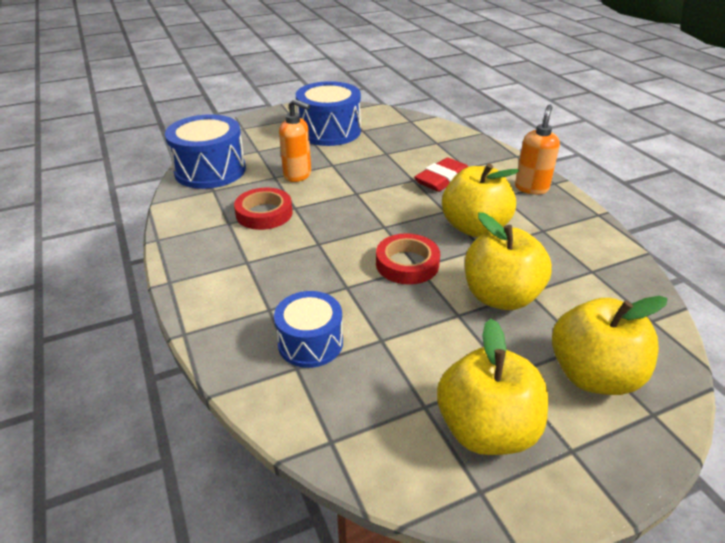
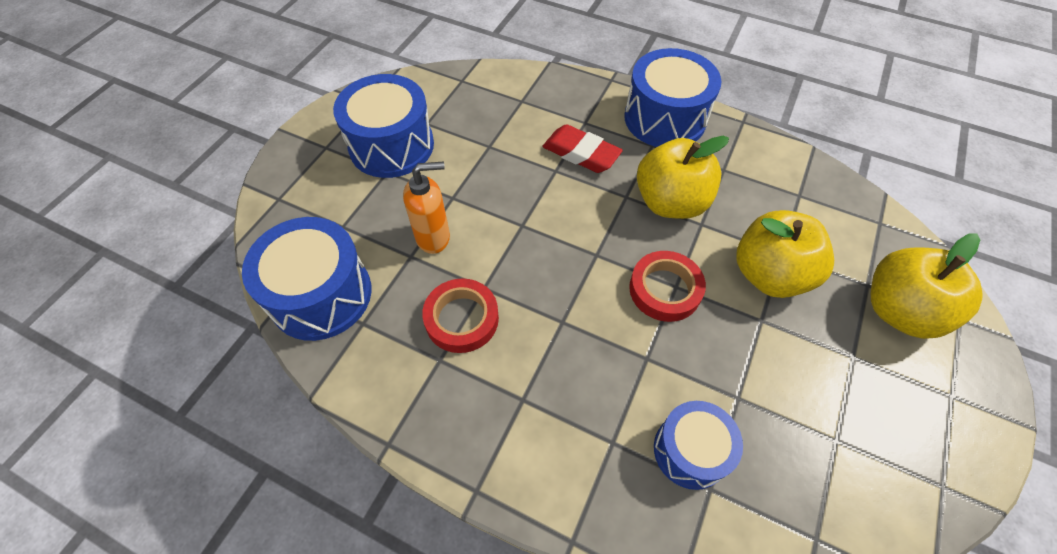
camera: 40 degrees left, 20 degrees up
(442, 179) = (581, 153): red eraser -> red eraser turned 60 degrees counterclockwise
(486, 429) = (893, 425): yellow apple -> none
(531, 188) = (665, 118): orange soap dispenser -> blue drum

